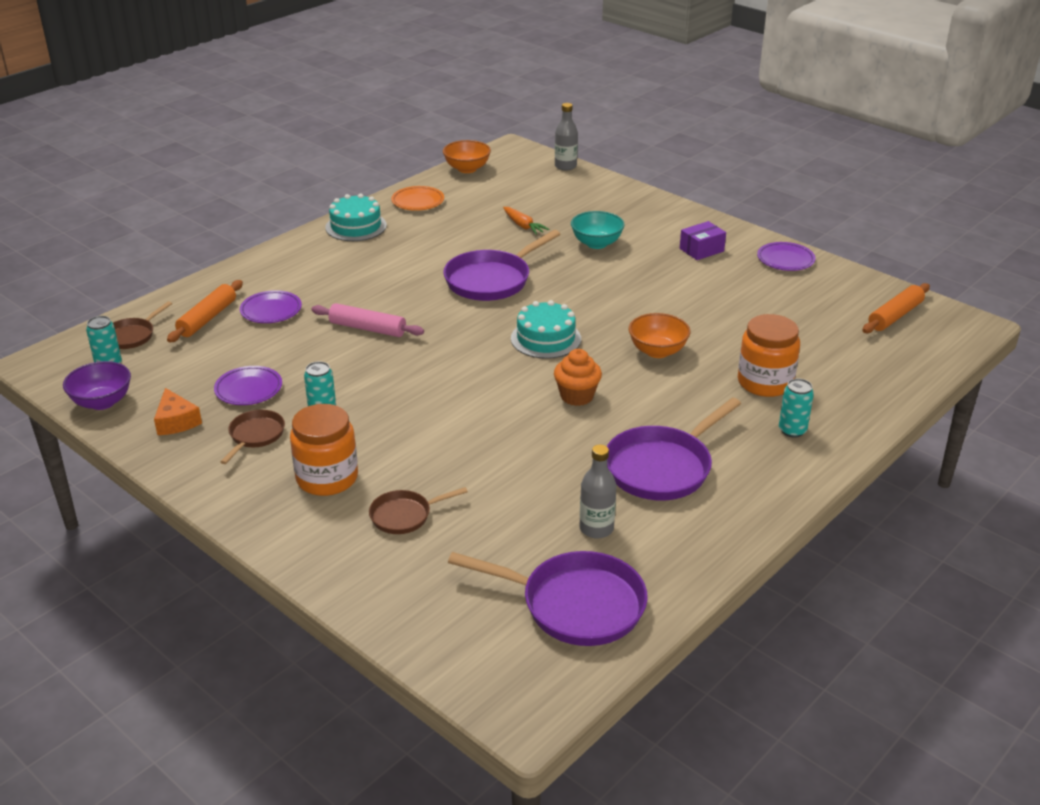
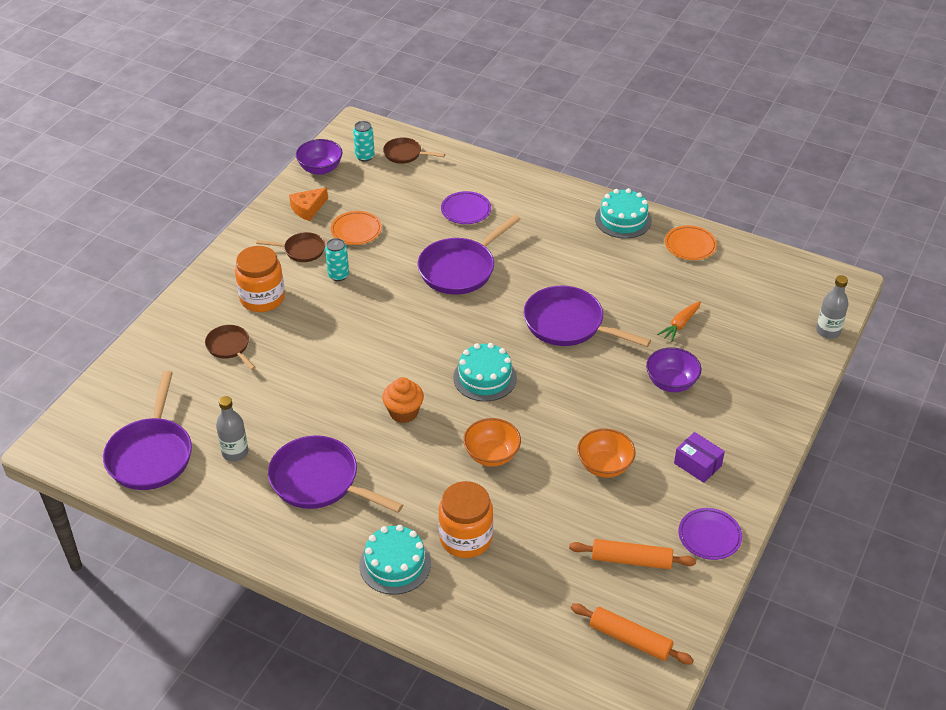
camera: 75 degrees right, 10 degrees up
(207, 318) = (442, 182): orange rolling pin -> orange rolling pin (631, 560)
(248, 389) = (356, 230): purple plate -> orange plate
(367, 328) = (460, 269): pink rolling pin -> purple pan
(467, 169) = (777, 262): orange bowl -> orange bowl (604, 466)
(596, 243) = (671, 382): turquoise bowl -> purple bowl
(792, 430) = (395, 564): turquoise can -> turquoise cake

